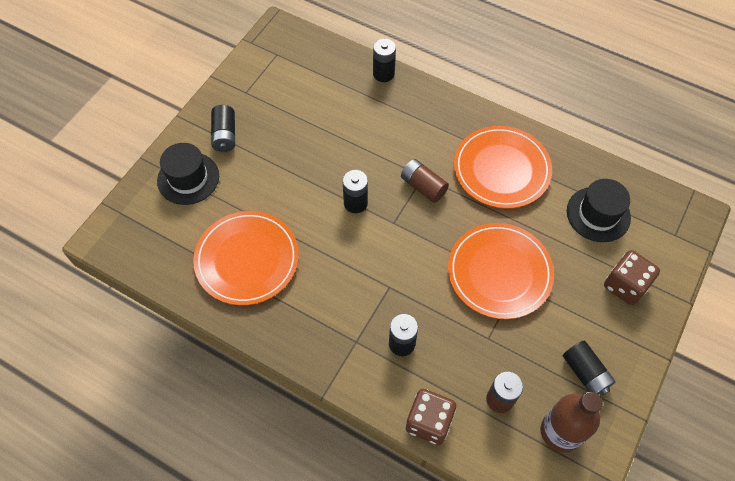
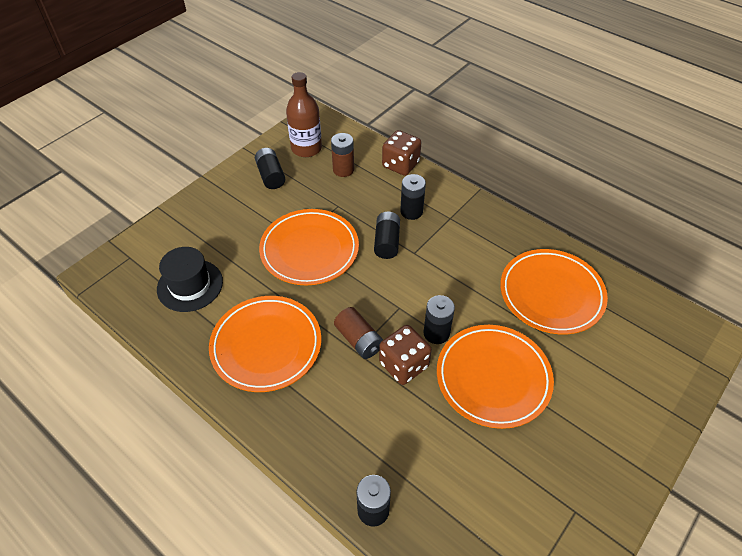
camera: 170 degrees left, 10 degrees down
(188, 178) = (631, 391): black hat -> none
(225, 135) = (595, 443): black battery -> black battery (387, 242)
(303, 172) = (493, 377): none -> orange plate
(625, 285) = (203, 225): brown dice -> brown dice (404, 365)

